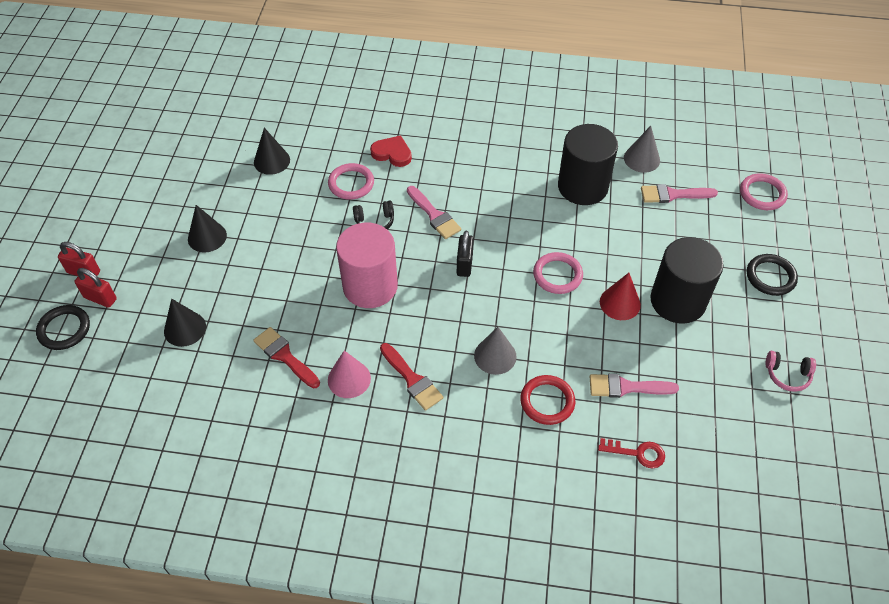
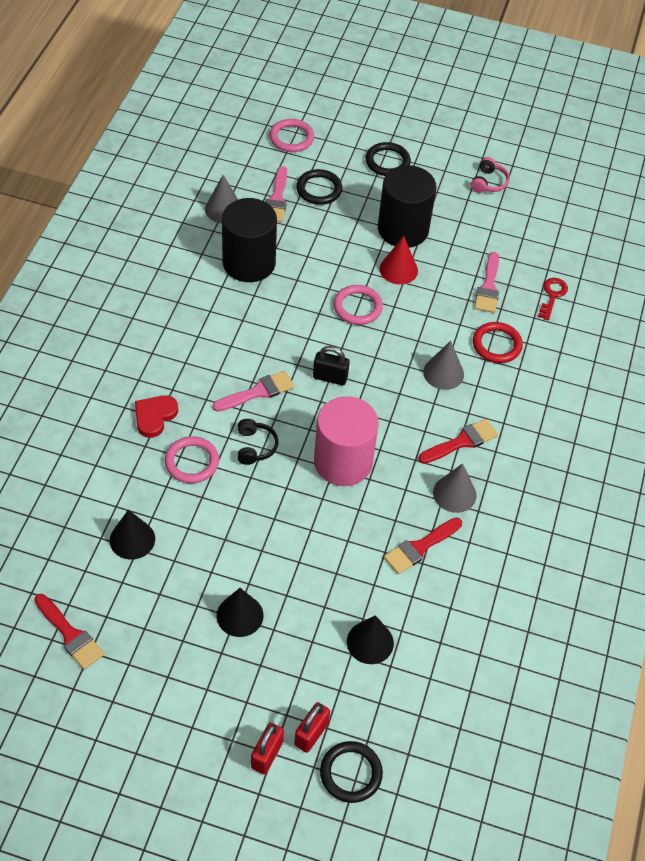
camera: 85 degrees left, 0 degrees up
(186, 142) = (70, 635): none -> red brush
(349, 379) = (454, 493): pink cone -> grey cone
(701, 225) = (319, 189): none -> black ring

